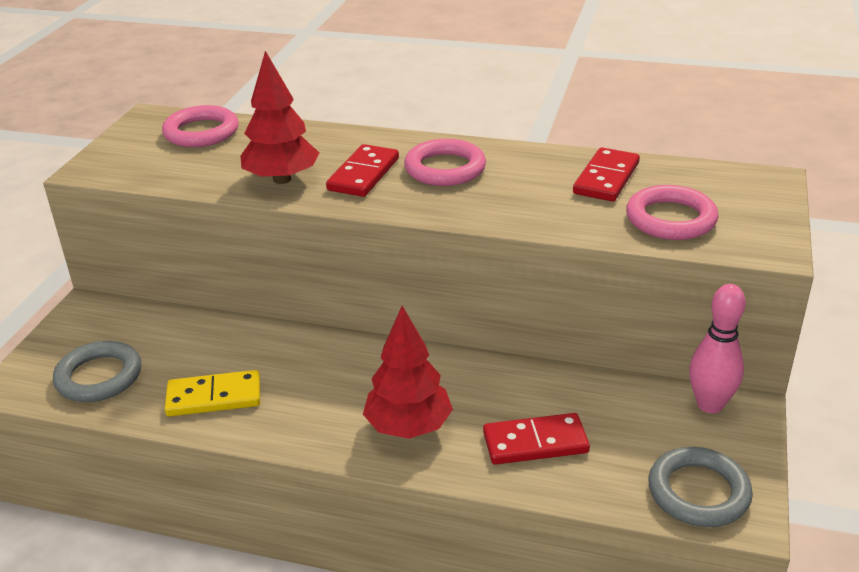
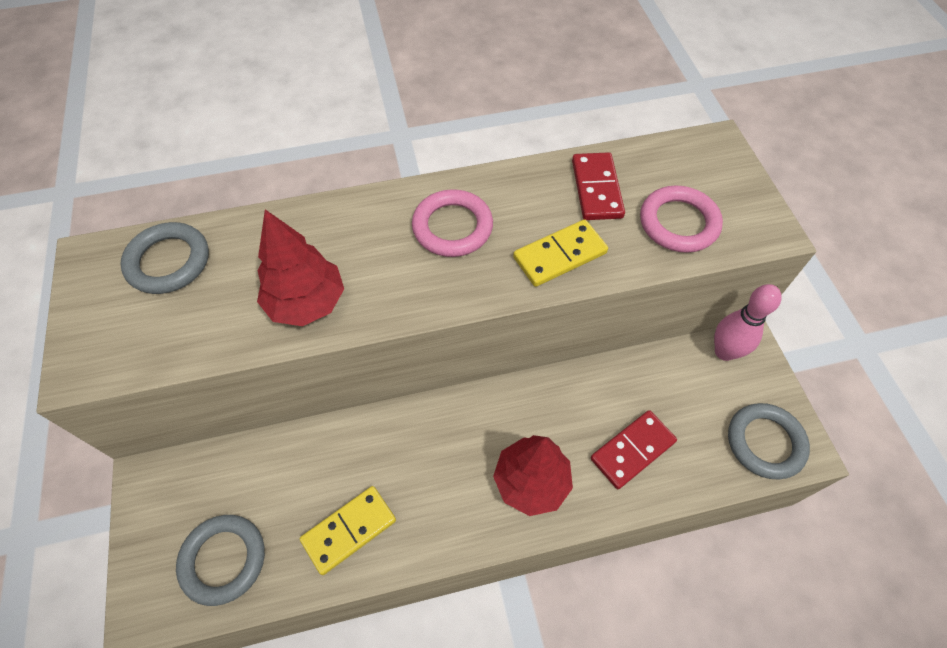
camera: 30 degrees left, 25 degrees up
(201, 132) = (168, 262): pink ring -> grey ring
(363, 174) = (382, 264): red domino -> none
(528, 208) = (559, 255): none -> yellow domino

